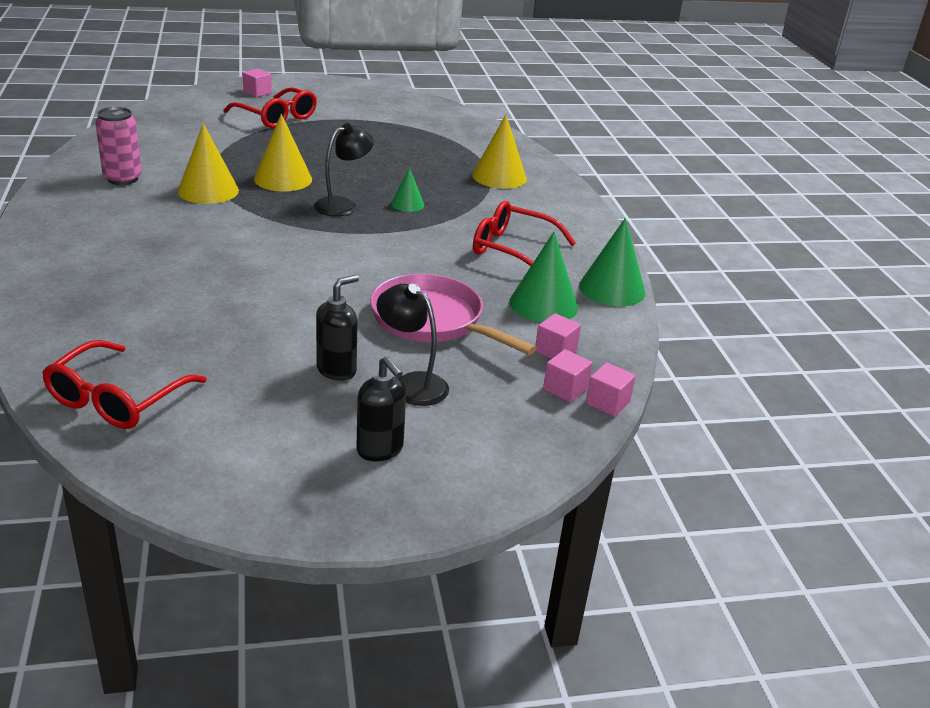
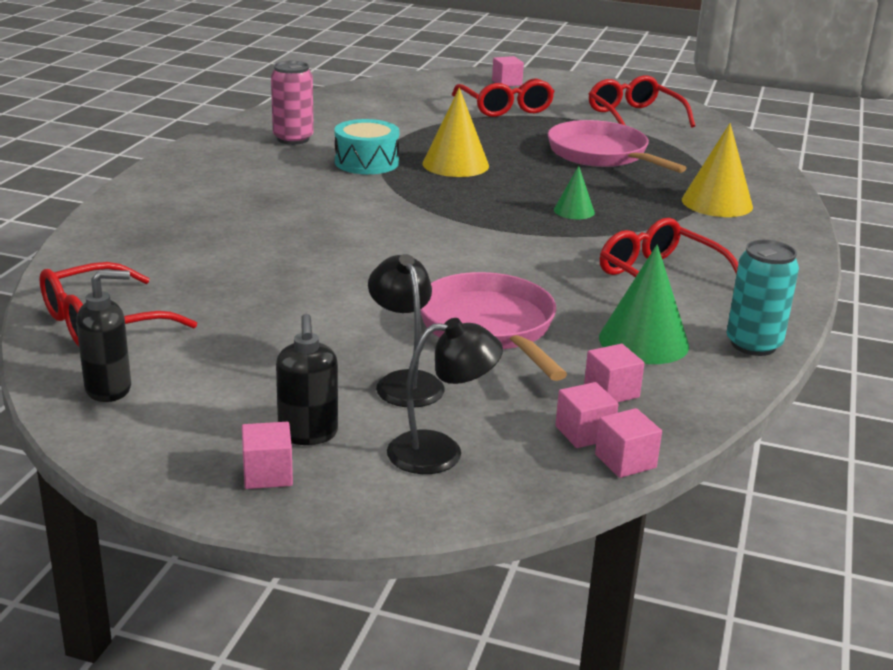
camera: 30 degrees right, 5 degrees down
(208, 190) = (366, 162): yellow cone -> turquoise drum
(337, 370) = (337, 349): black soap dispenser -> black soap dispenser (109, 389)
(343, 205) = (498, 199): black lamp -> black lamp (440, 451)
(380, 493) = (267, 474): none -> pink cube
(381, 110) = (634, 117): none -> red glasses
(386, 149) = (602, 155): none -> pink pan
(612, 289) = (753, 344): green cone -> turquoise can

